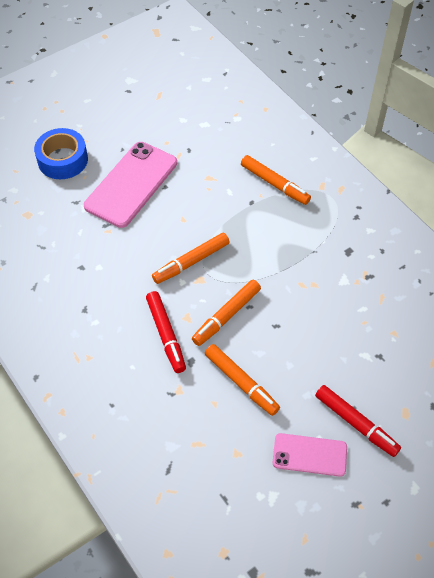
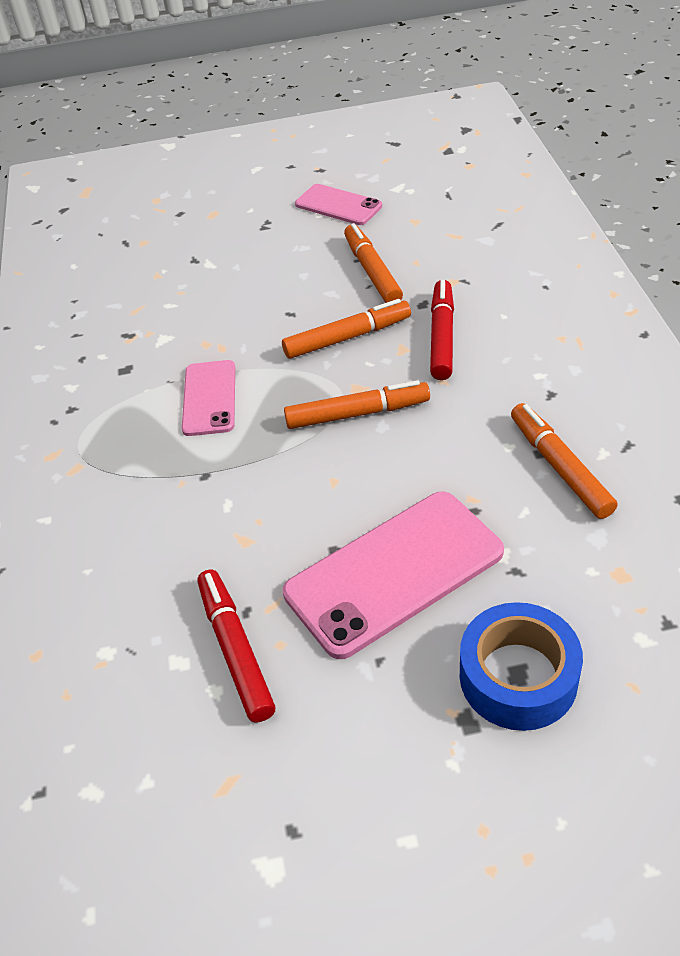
camera: 150 degrees left, 10 degrees down
(275, 184) = (144, 494): orange marker -> orange marker (559, 467)
(282, 247) = (209, 398): none -> pink phone
(356, 423) = (270, 216): red marker -> red marker (235, 650)

